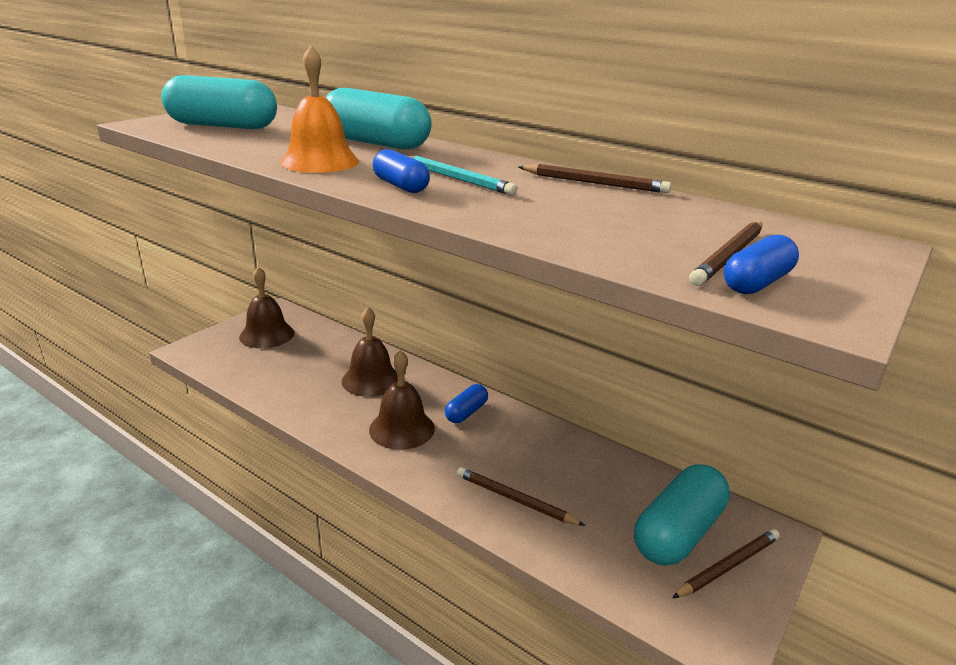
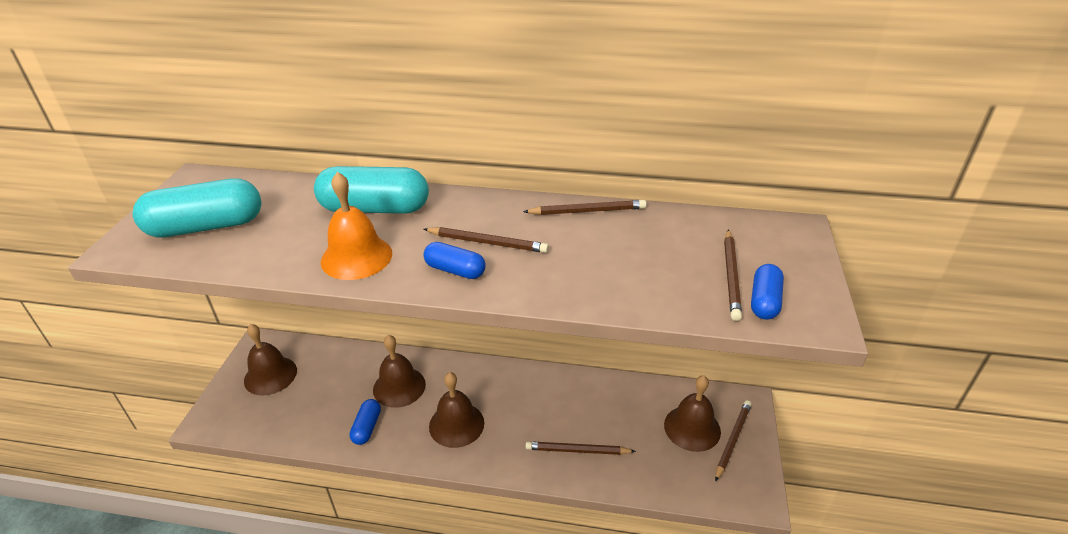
camera: 25 degrees left, 10 degrees up
(456, 178) = (487, 243): turquoise pencil -> brown pencil
(466, 412) = (495, 387): blue capsule -> blue capsule (367, 427)
(678, 532) = (692, 428): turquoise capsule -> brown bell

